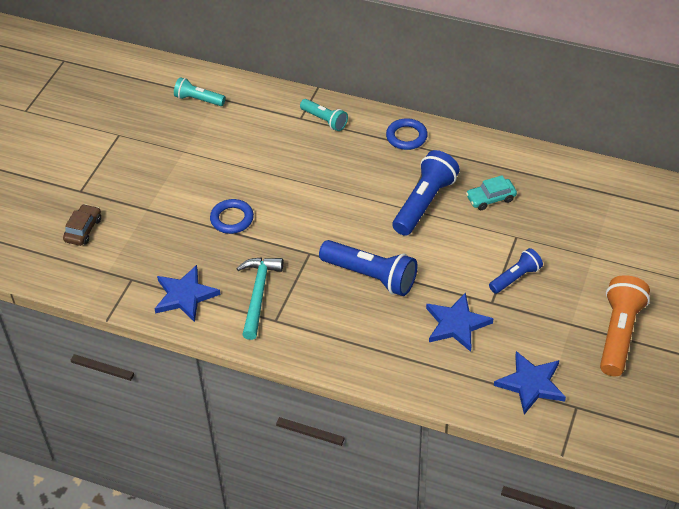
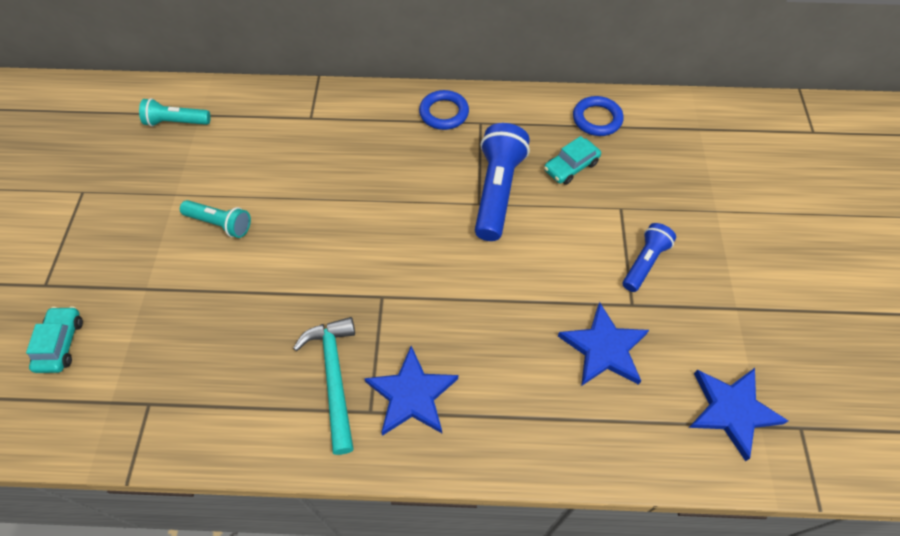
camera: 20 degrees left, 10 degrees up
(83, 230) = (60, 344): brown car -> turquoise car
(185, 295) = (233, 408): blue star -> blue star (412, 394)
(232, 219) = (265, 273): blue ring -> blue ring (597, 119)
(324, 120) = (340, 114): turquoise flashlight -> turquoise flashlight (220, 224)
(371, 276) = (471, 309): blue flashlight -> none
(619, 334) = (796, 306): orange flashlight -> none

